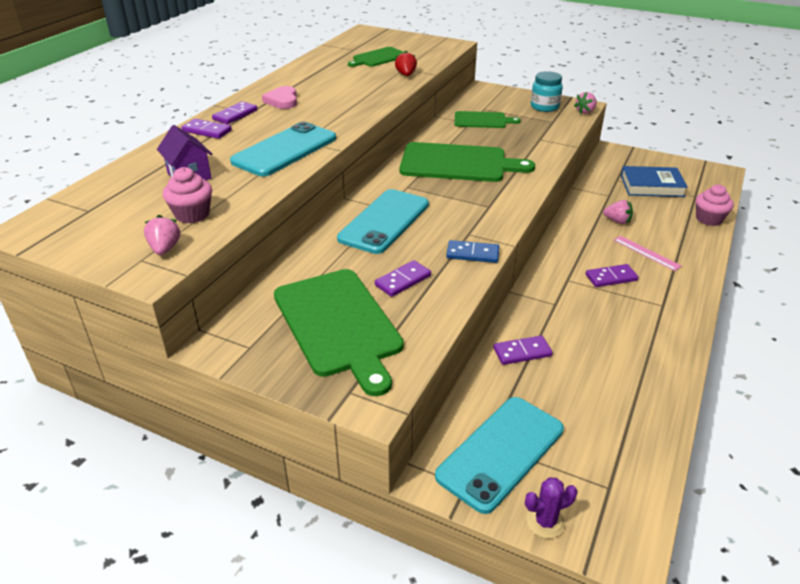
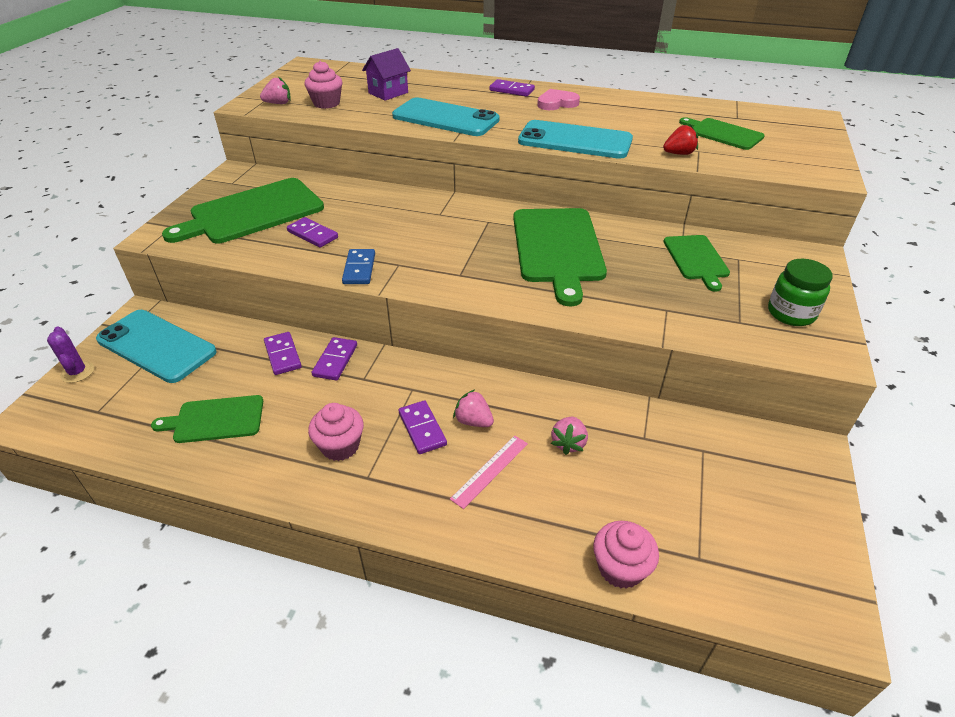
camera: 80 degrees right, 5 degrees up
(207, 131) = (473, 86): purple domino -> purple domino (335, 360)
(384, 221) = (414, 216): turquoise phone -> turquoise phone (575, 141)
(544, 107) = (791, 313): turquoise jar -> green jar
(585, 112) = (808, 357): pink strawberry -> pink strawberry (473, 421)
(612, 392) = (215, 419): none -> green cutting board
(634, 317) = (340, 446): none -> pink cupcake
(651, 186) = (705, 496): blue book -> none

